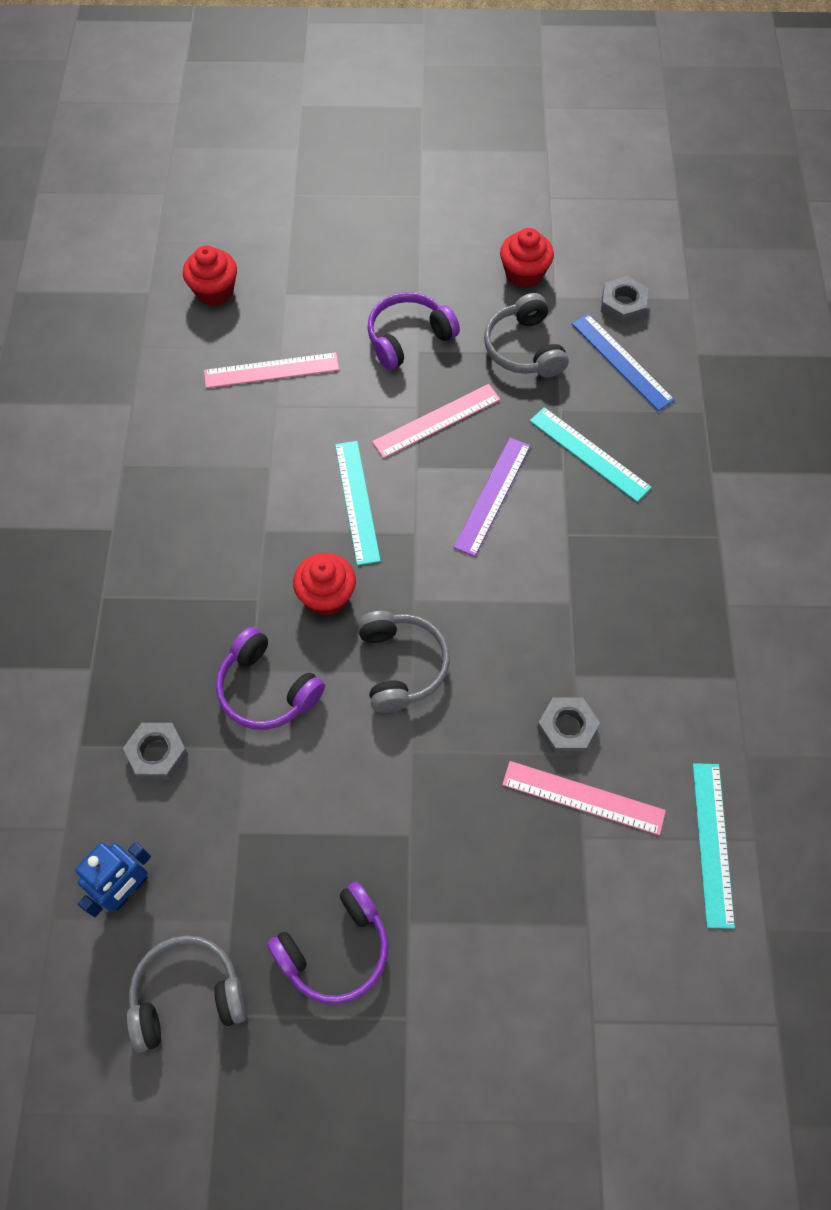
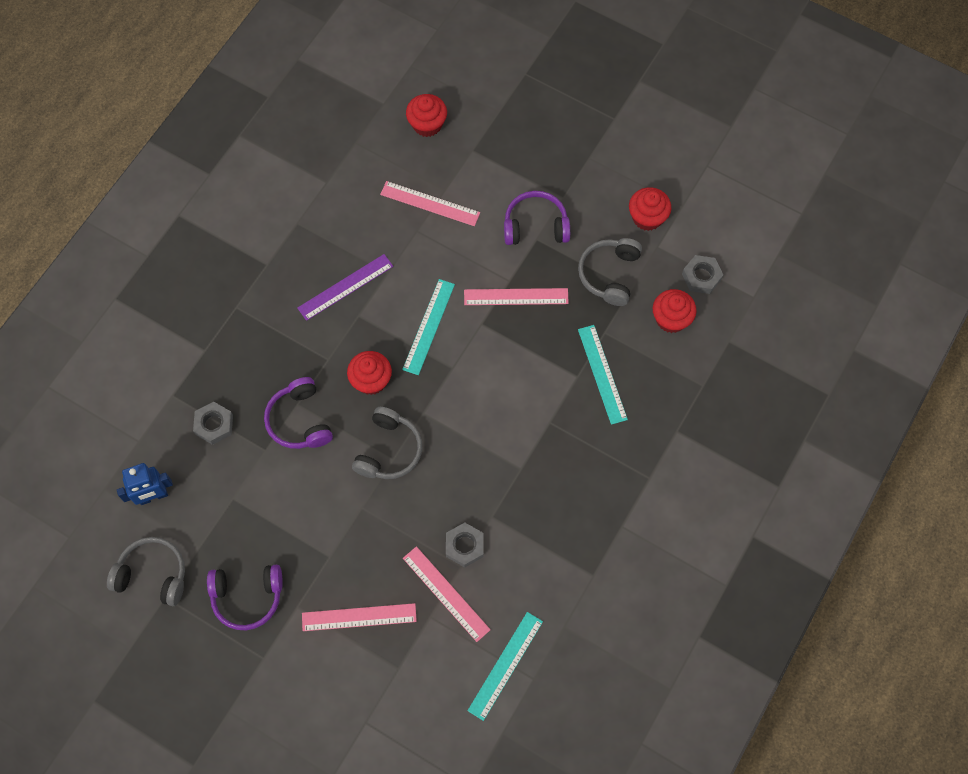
camera: 30 degrees right, 5 degrees up
(493, 496) = (518, 369): purple ruler -> purple ruler (345, 287)
(496, 890) = (359, 617): none -> pink ruler
(622, 361) = (671, 319): blue ruler -> red cupcake

